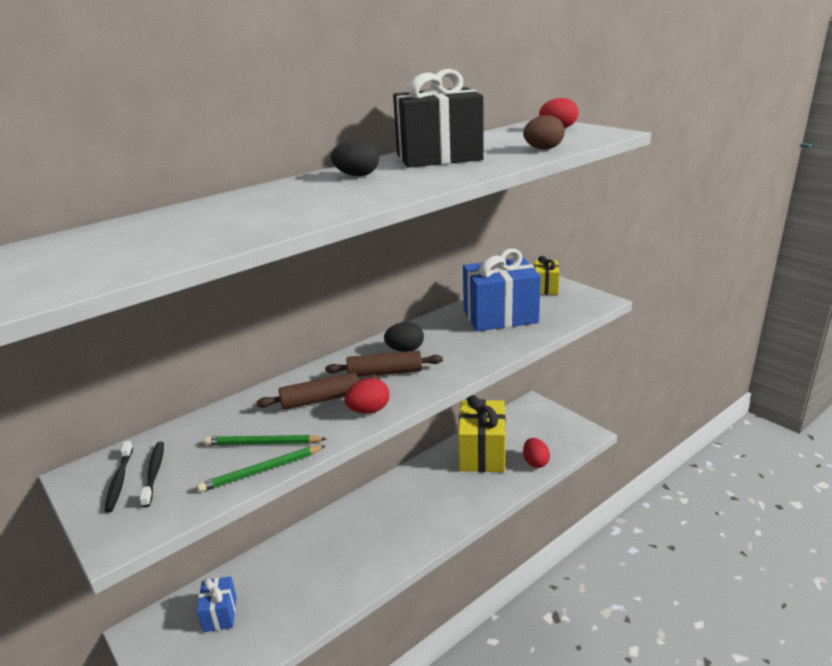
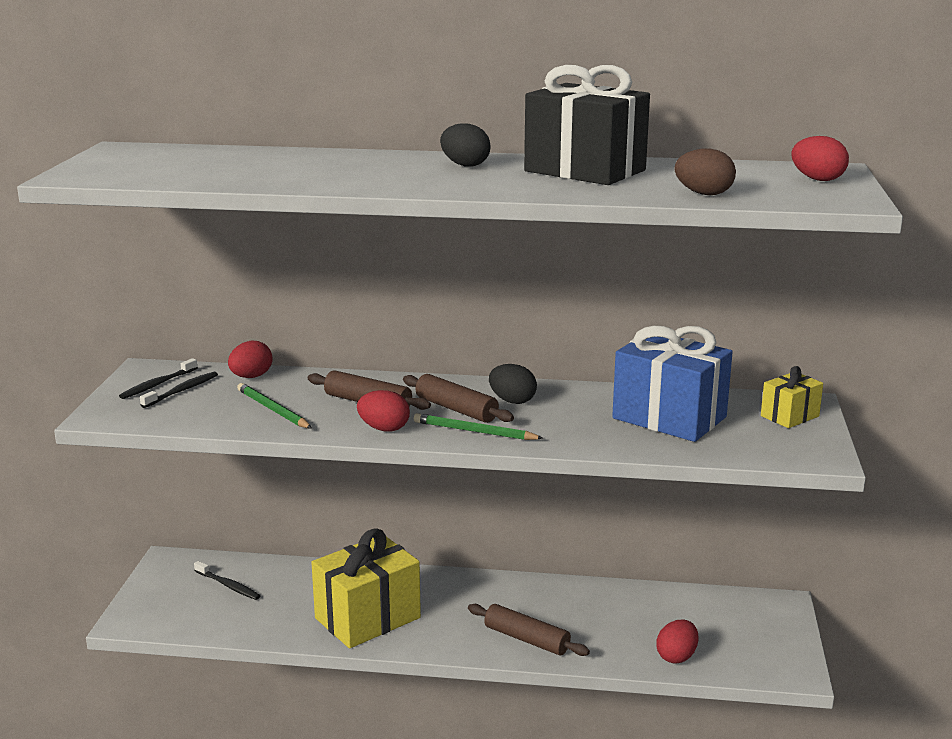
camera: 45 degrees right, 5 degrees down
(193, 429) = (251, 377): none -> red egg
(220, 614) = (228, 585): blue gift -> black toothbrush
(262, 471) = (238, 426): green pencil -> green pencil (474, 431)
(457, 506) = (526, 639): none -> brown rolling pin
(482, 453) = (633, 613): yellow gift -> yellow gift (367, 618)

